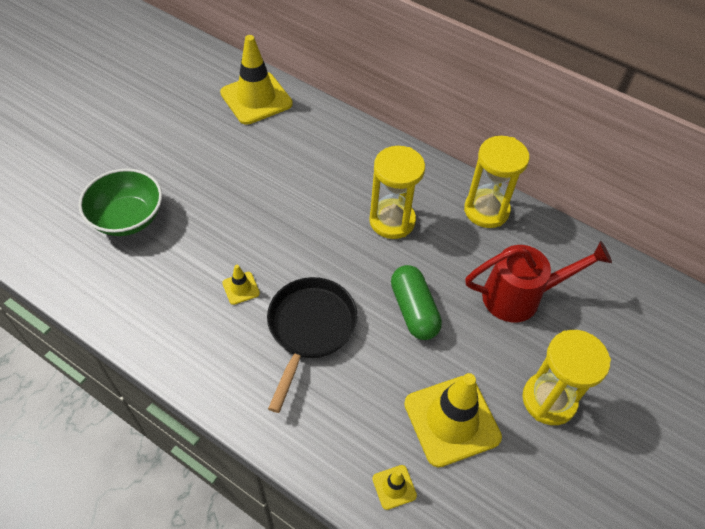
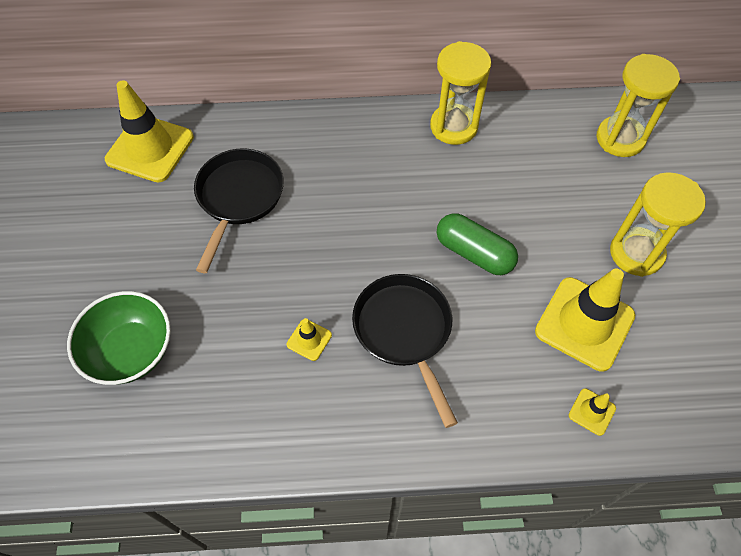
camera: 35 degrees left, 5 degrees up
(283, 165) = (239, 198): none -> black pan
(392, 221) = (385, 186): yellow hourglass -> yellow hourglass (620, 138)
(520, 296) = (544, 183): red watering can -> none

